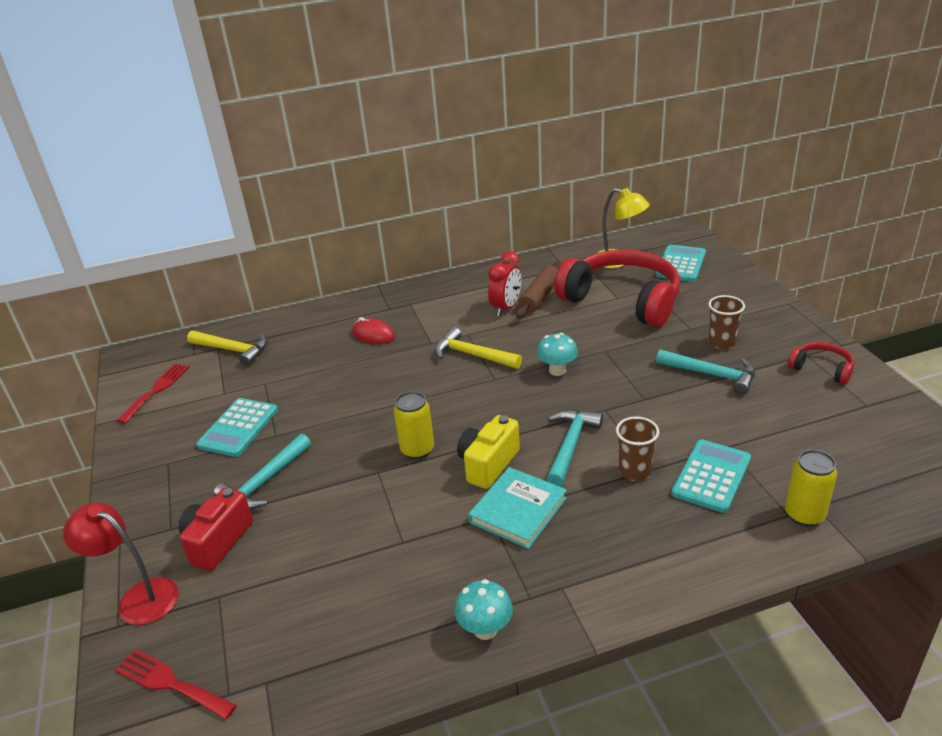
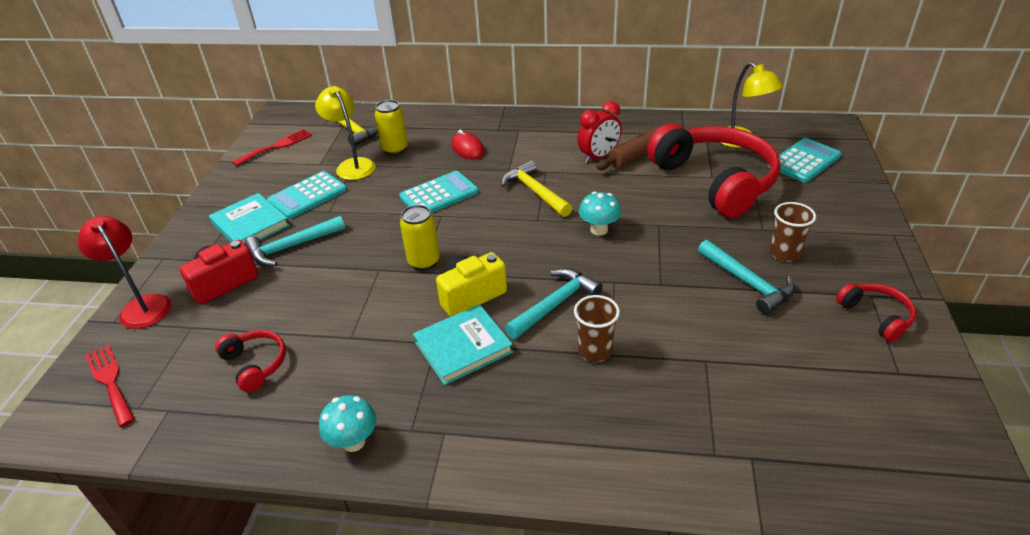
camera: 25 degrees right, 5 degrees up
(196, 476) = (250, 224): none -> turquoise book
(263, 384) = (352, 165): none -> yellow lamp
(324, 603) = (255, 364): none -> red headphones
(711, 476) = (666, 384): turquoise calculator -> turquoise calculator (439, 195)
(804, 515) = (732, 462): yellow can -> yellow can (395, 149)

